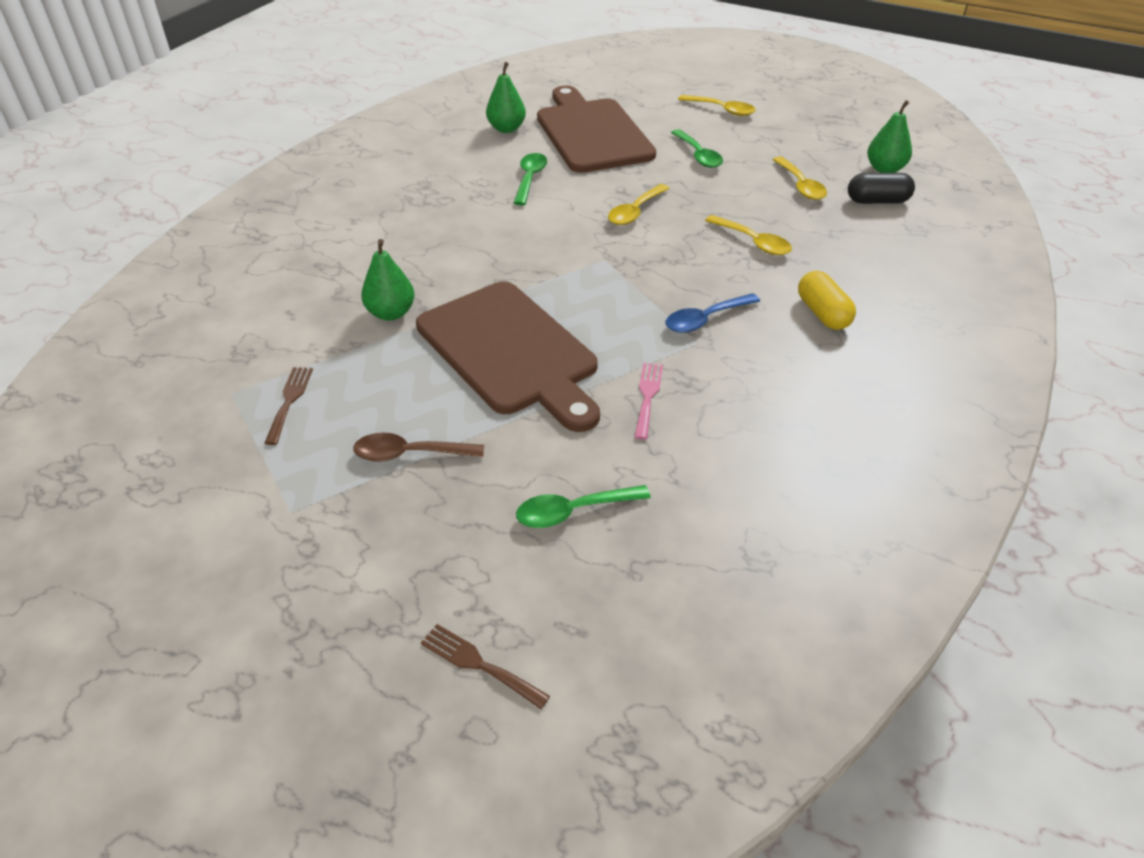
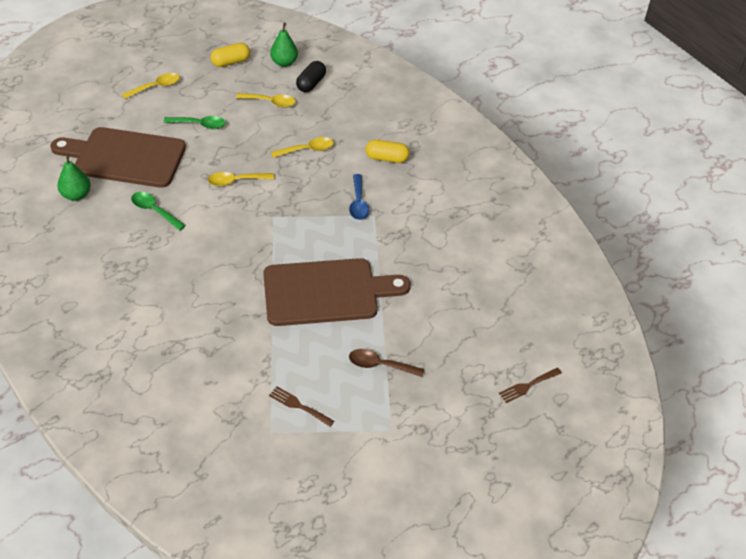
camera: 65 degrees left, 5 degrees up
(391, 313) = (249, 332): green pear -> none
(409, 454) = (380, 365): brown spoon -> brown spoon turned 75 degrees clockwise
(573, 511) = (460, 317): green spoon -> none
(635, 212) = (236, 181): yellow spoon -> yellow spoon turned 105 degrees clockwise
(648, 396) = (401, 254): pink fork -> none
(829, 136) = (231, 62): none -> yellow capsule

